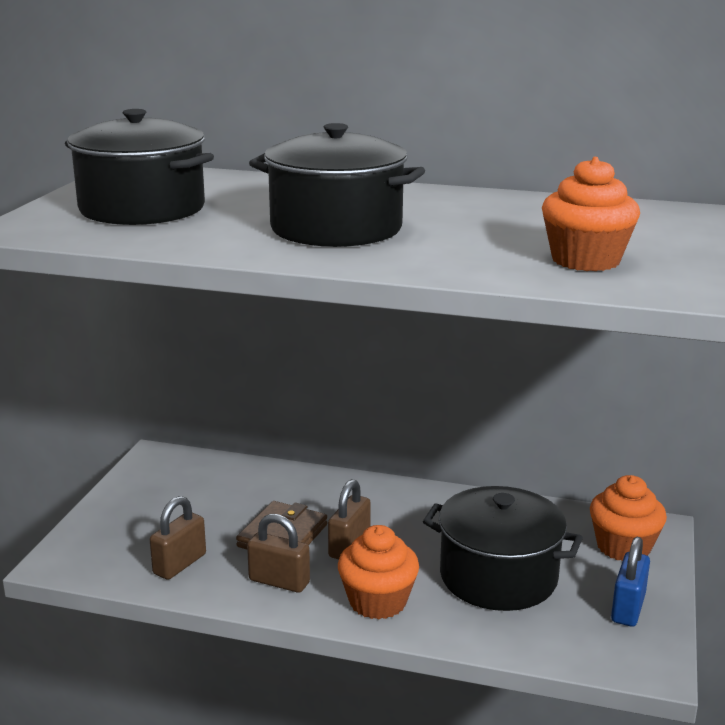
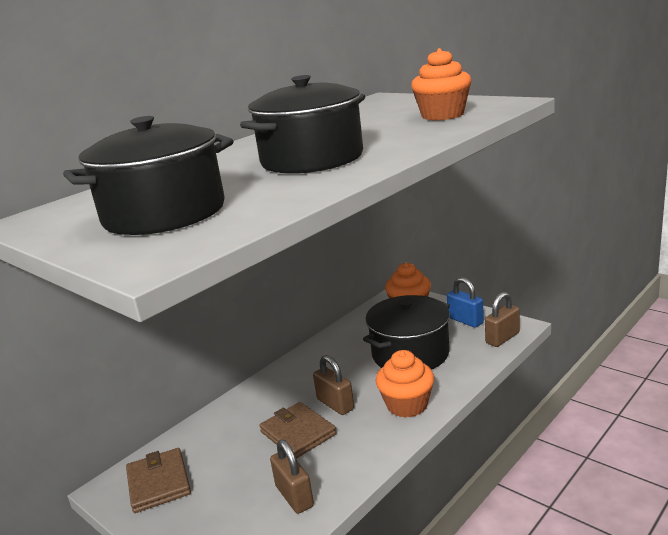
camera: 60 degrees left, 0 degrees up
(171, 478) = (158, 483): none -> brown wallet
(279, 581) = (355, 445): brown padlock -> brown padlock (502, 338)

